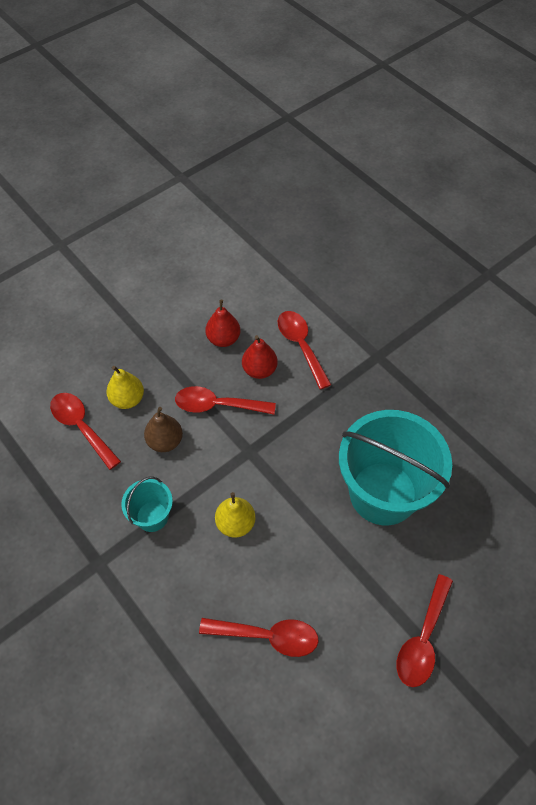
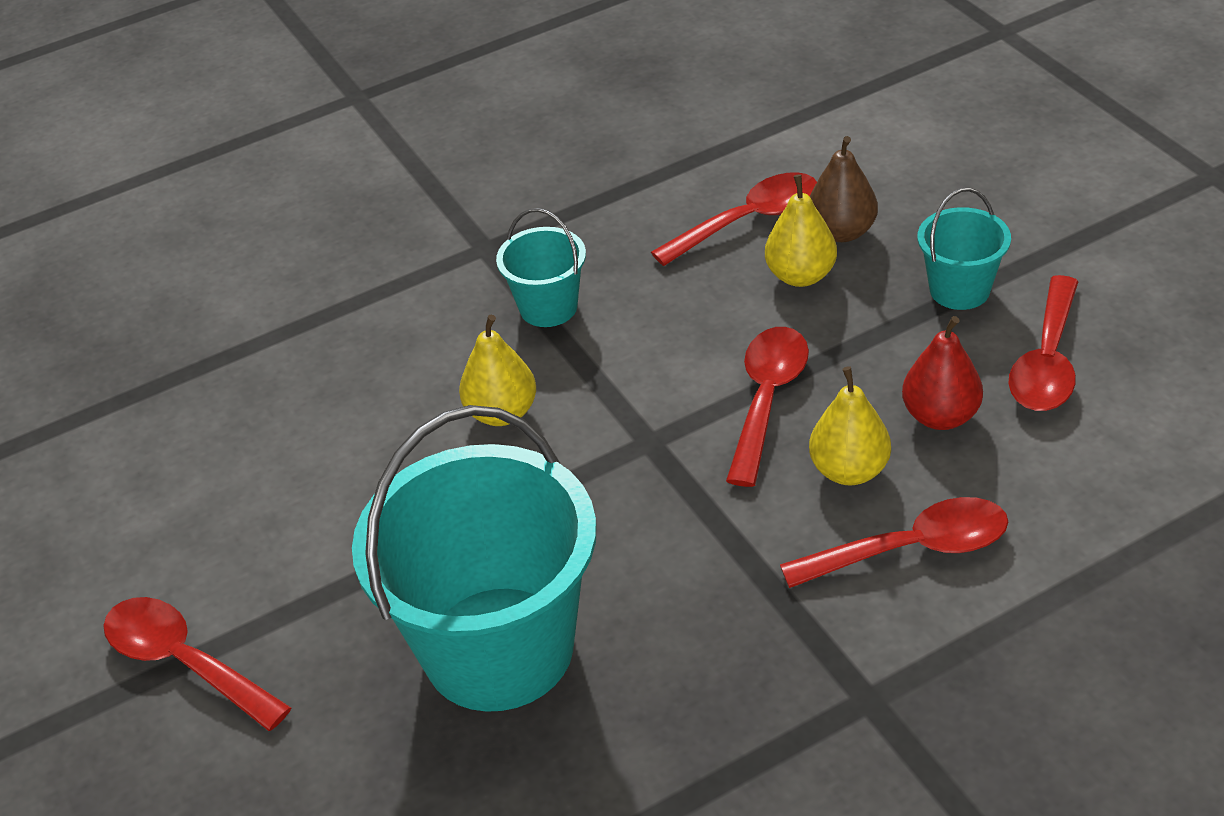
camera: 105 degrees right, 15 degrees down
(139, 335) = (959, 290): none -> turquoise bucket
(165, 441) = (697, 324): brown pear -> brown pear (841, 232)
(259, 370) = (849, 470): red pear -> yellow pear
(268, 636) = (285, 442): red spoon -> red spoon (1047, 361)

